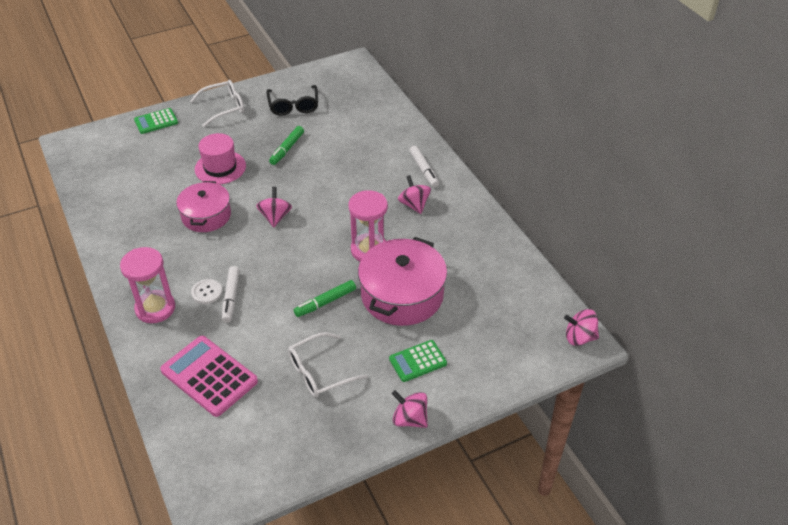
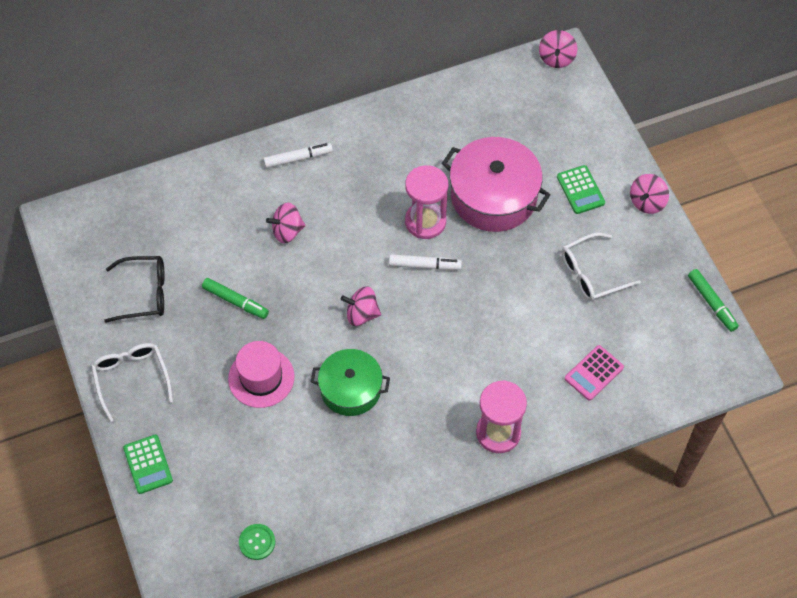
camera: 85 degrees left, 15 degrees up
(85, 177) = (257, 542): none -> green button
(206, 216) = (351, 389): pink pot -> green pot
(207, 292) = (477, 381): white button -> none
(209, 376) = (594, 373): pink calculator -> pink calculator, size x0.59
(231, 297) = (486, 356): white marker -> white marker (424, 265)
(319, 372) = (591, 274): white glasses -> white glasses turned 90 degrees clockwise
(325, 302) = (499, 266): green marker -> green marker (711, 303)
(414, 205) = (357, 173): pink spinning top -> pink spinning top (287, 231)

